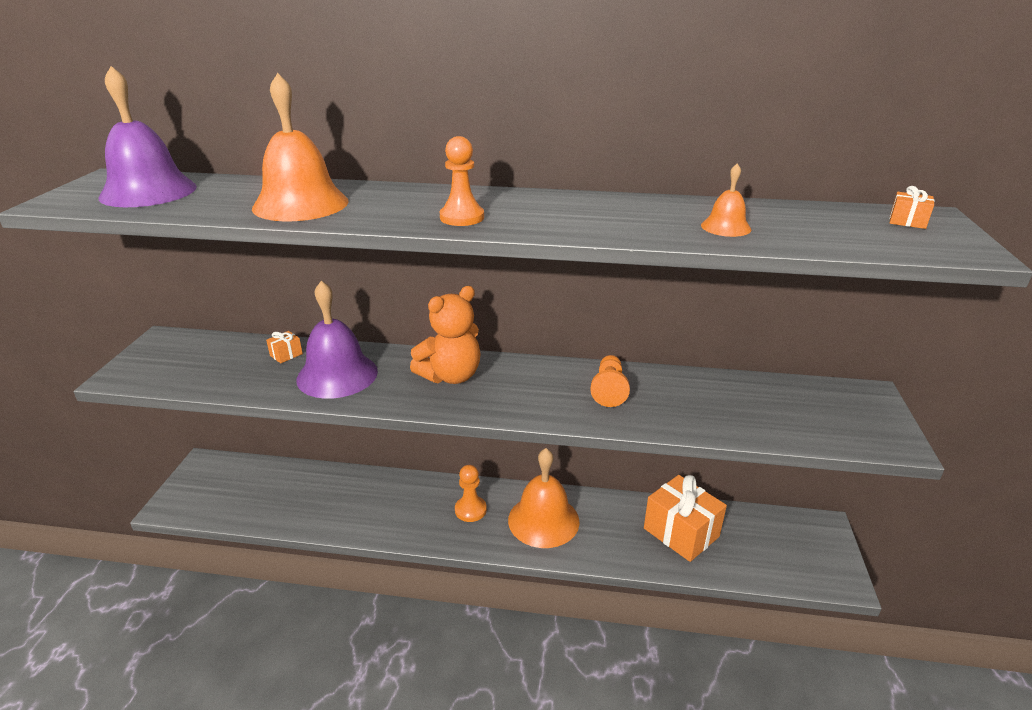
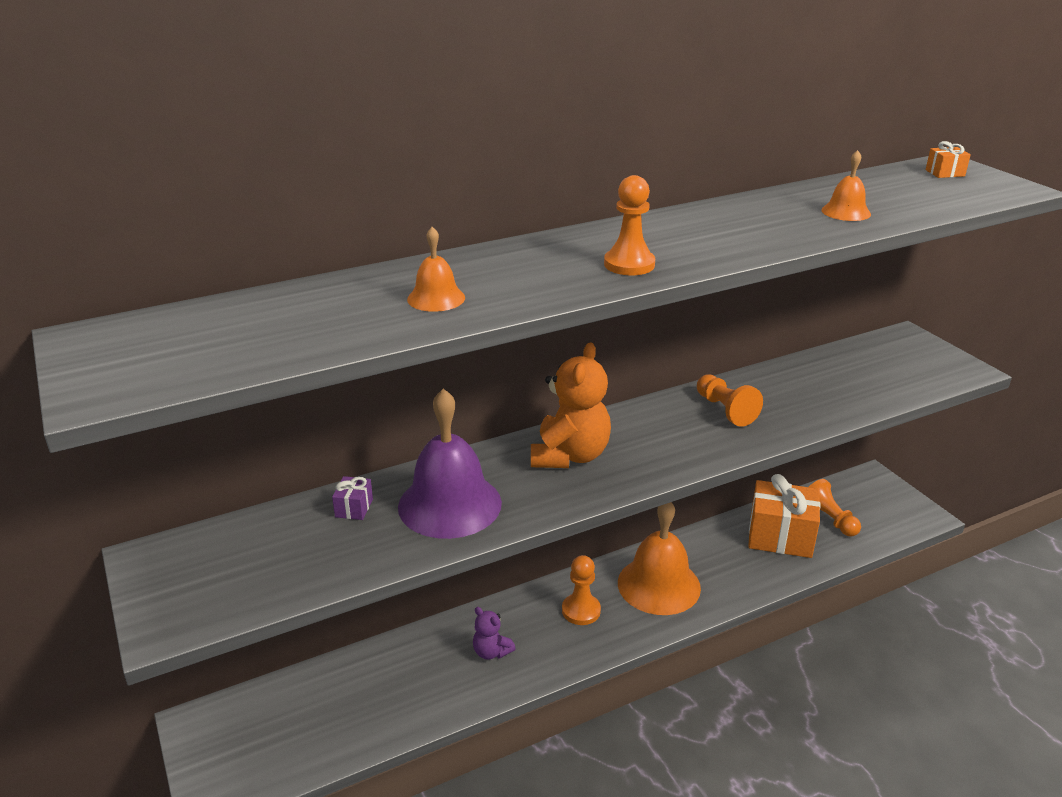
camera: 35 degrees left, 0 degrees up
(148, 192) = (203, 339): purple bell -> none
(286, 355) = (354, 508): orange gift -> purple gift
(300, 204) = (436, 298): orange bell -> orange bell, size x0.48
(387, 506) = (491, 652): none -> purple teddy bear
(741, 539) = (829, 519): none -> orange pawn

